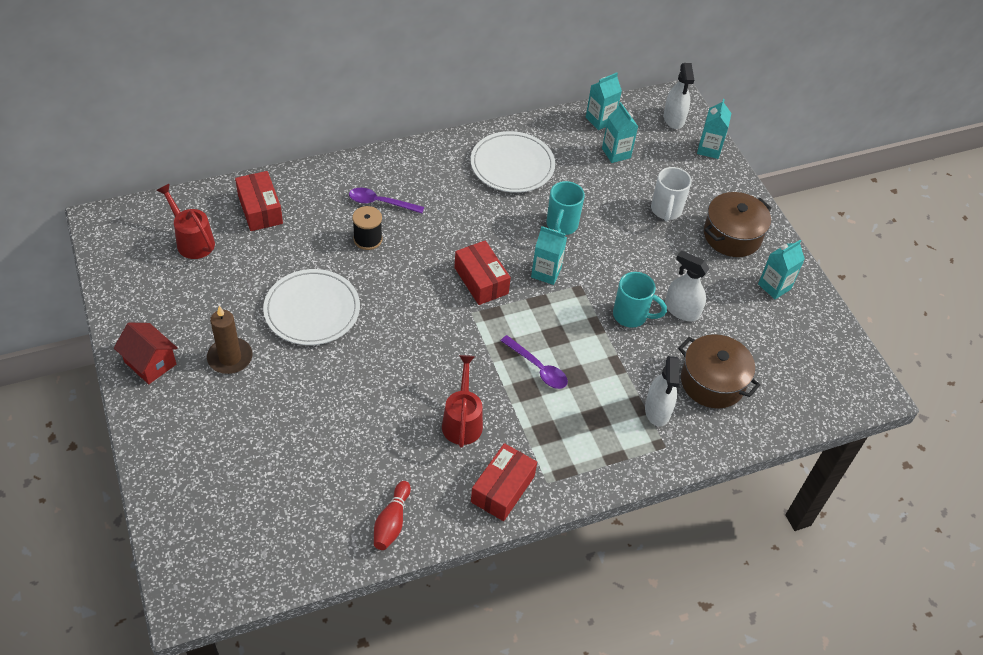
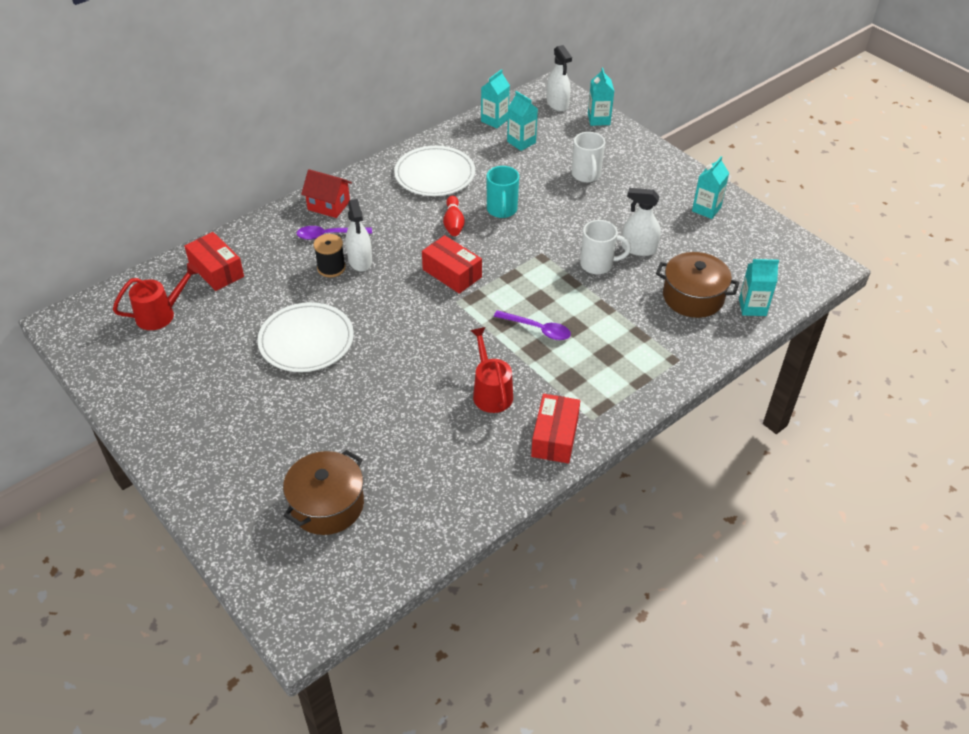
camera: 15 degrees left, 5 degrees down
(150, 363) = (168, 430): red house -> red house (329, 205)
(192, 240) = (161, 314): red watering can -> red watering can turned 120 degrees clockwise
(230, 358) = (245, 403): brown candle -> none
(392, 522) = (467, 496): red bowling pin -> red bowling pin (453, 223)
(546, 272) = (507, 251): turquoise carton -> turquoise carton (752, 307)
(631, 315) = (598, 265): turquoise mug -> white mug
(657, 410) = (658, 333): white spray bottle -> white spray bottle (360, 261)
(732, 236) = (651, 180): brown pot -> brown pot (327, 505)

